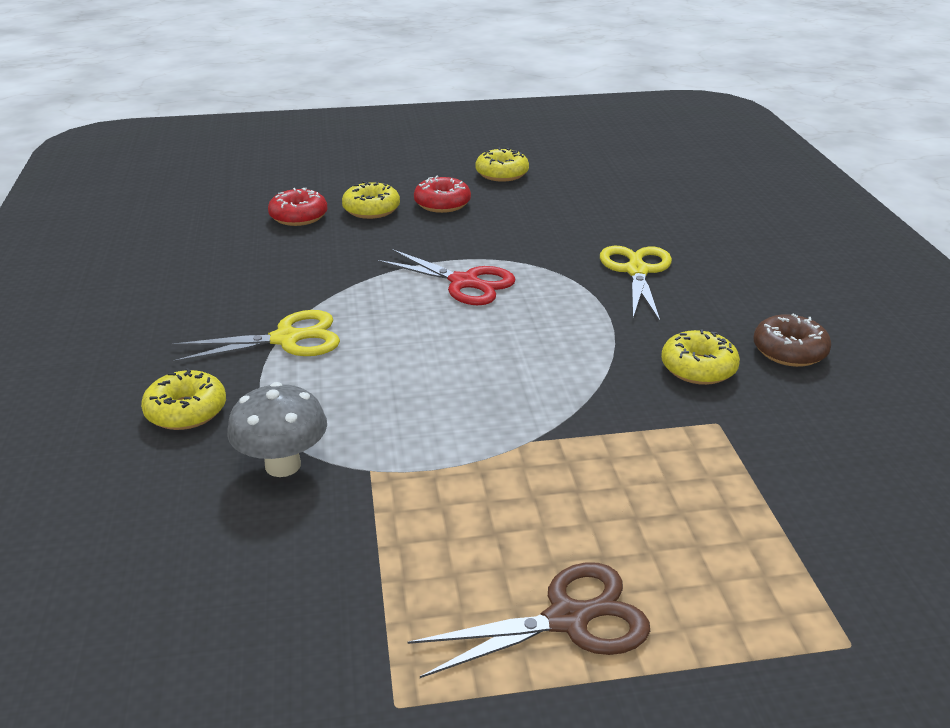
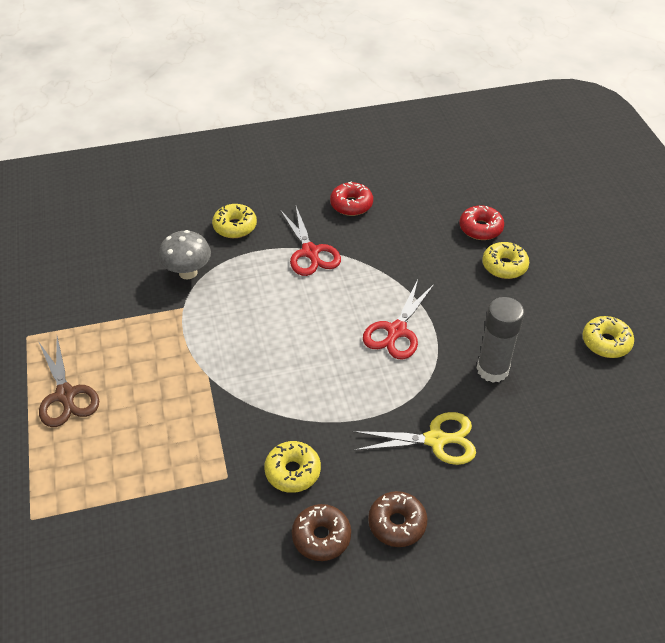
camera: 85 degrees right, 15 degrees up
(287, 339) = (310, 252): yellow scissors -> red scissors
(442, 204) = (528, 307): red donut -> red donut (351, 204)
(534, 231) = (492, 369): none -> grey glue stick
(756, 302) = (397, 523): none -> brown donut

